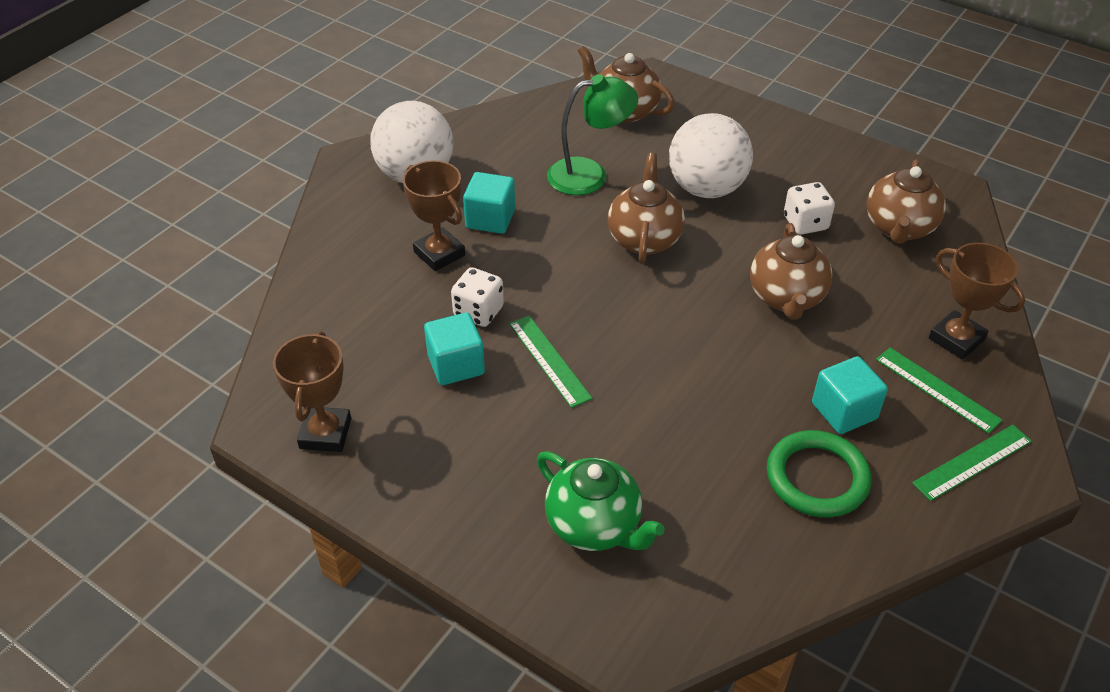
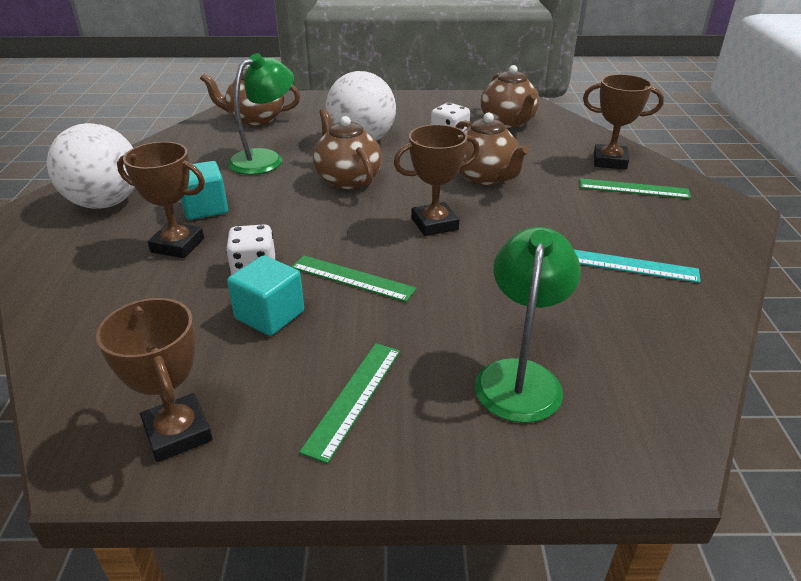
camera: 35 degrees left, 10 degrees down
(595, 526) = (520, 376): green teapot -> green lamp
(676, 335) = (434, 224): none -> brown trophy
(817, 478) = (631, 265): green ring -> turquoise ruler
(844, 411) = (597, 221): turquoise cube -> none
(972, 462) = (703, 216): green ruler -> green ruler (353, 398)

